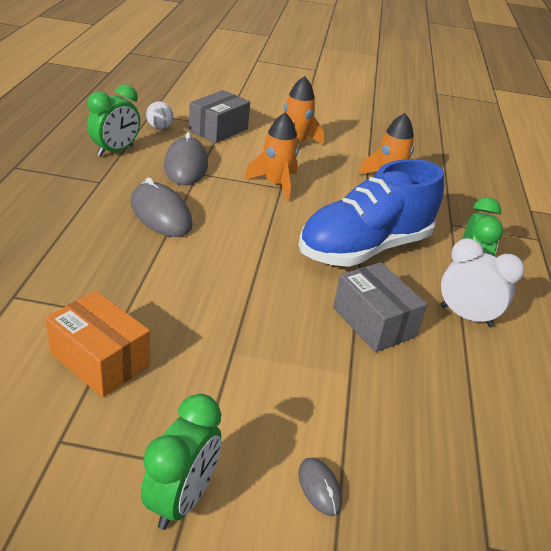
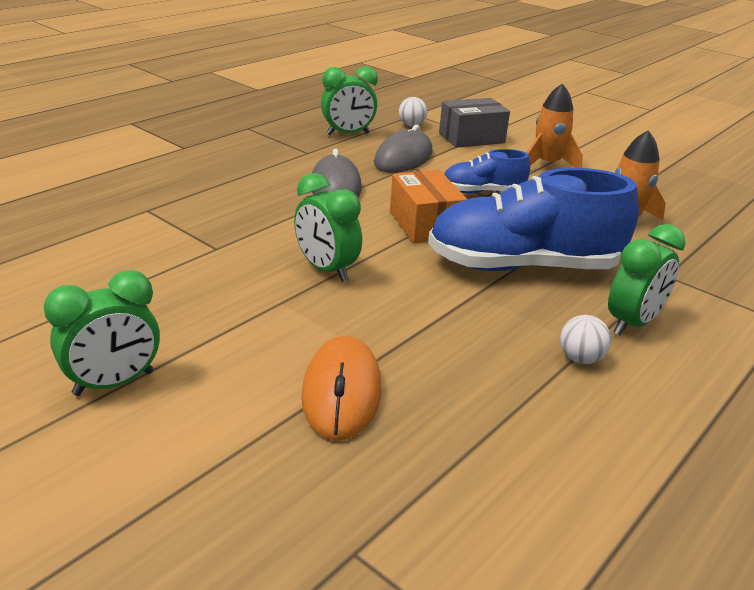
camera: 35 degrees right, 5 degrees down
(100, 359) = (163, 270): orange box -> orange box (425, 224)
(236, 304) = (326, 270): none -> green clock
(276, 184) = (482, 192): orange rocket -> blue shoe
(319, 488) = (238, 427): grey mouse -> none
(356, 417) = (341, 392): none -> orange mouse
(374, 322) = (456, 327): grey box -> none
(466, 316) = (580, 358): white clock -> white ball

